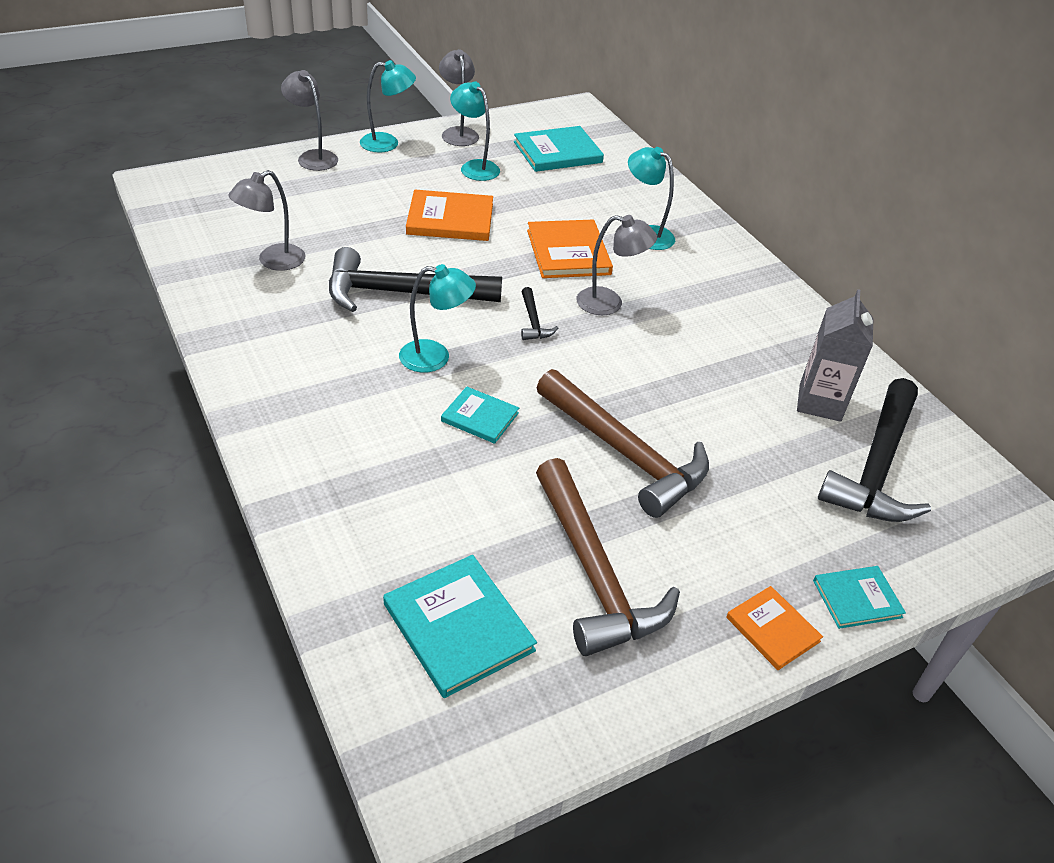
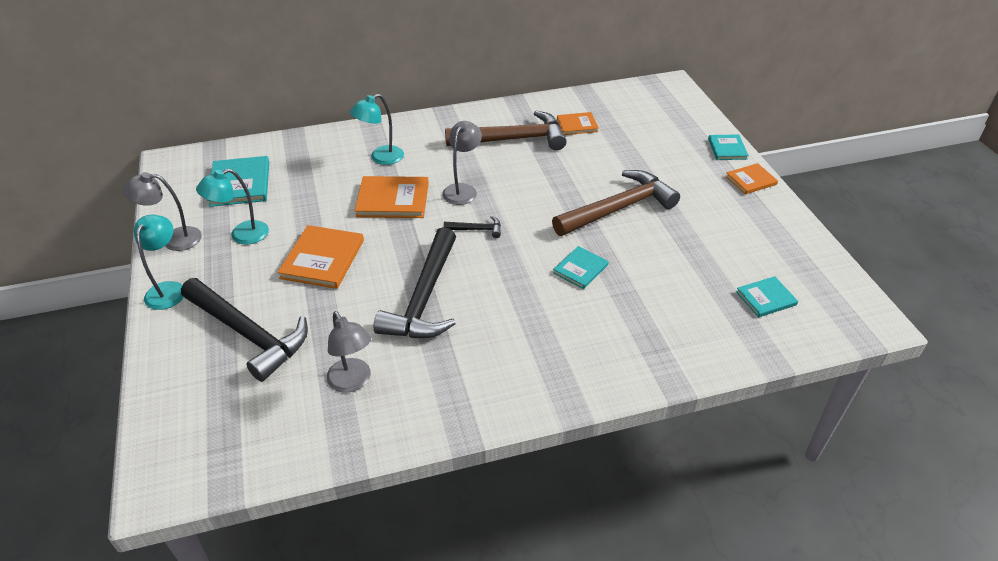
camera: 75 degrees left, 0 degrees up
(313, 157) = (168, 347): grey lamp -> none
(435, 357) = (511, 285): turquoise lamp -> none
(458, 627) = (766, 298): turquoise book -> turquoise book, size x0.60
(594, 573) = (718, 237): brown hammer -> brown hammer (513, 139)
(820, 402) = (577, 125): grey carton -> orange book
(876, 467) = (632, 119): black hammer -> black hammer (249, 334)

